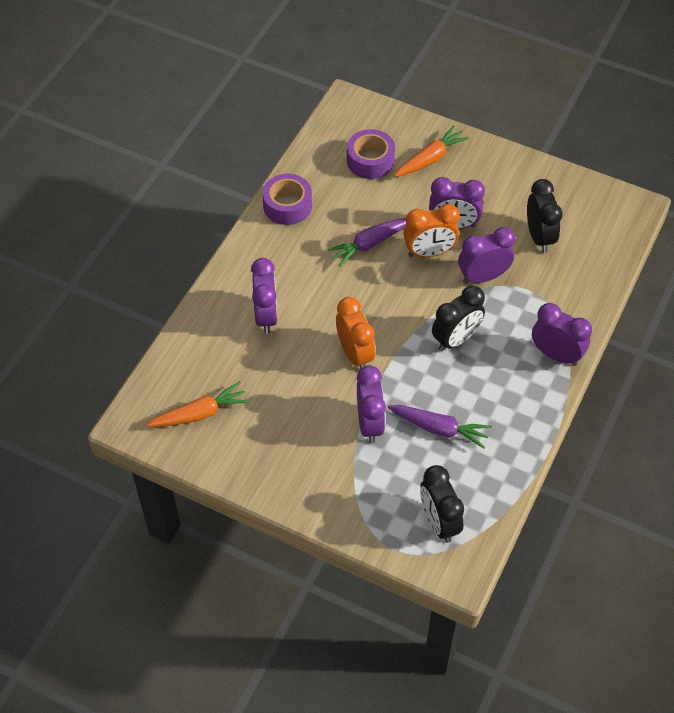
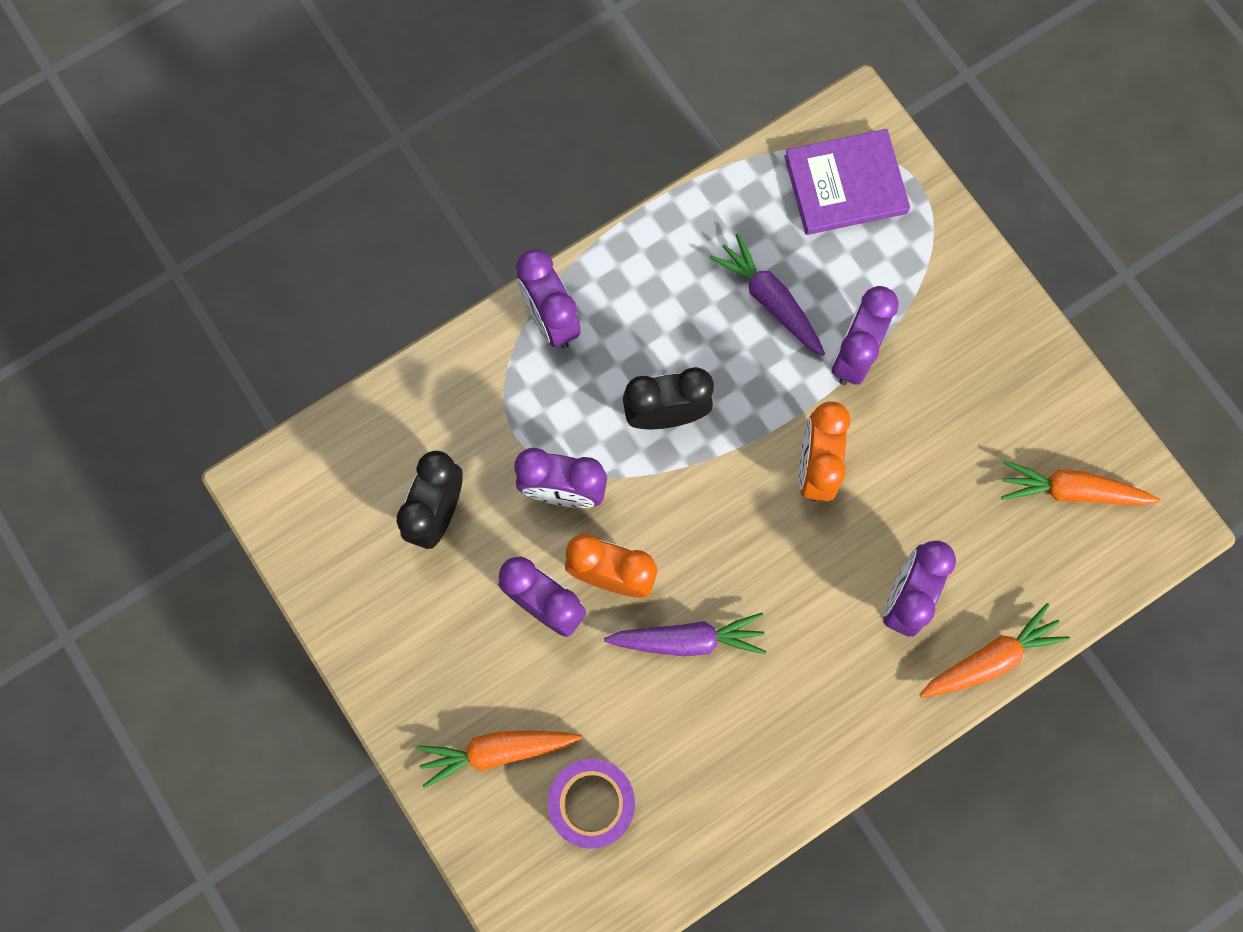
camera: 150 degrees left, 20 degrees up
(204, 309) = (990, 659): none -> orange carrot
(287, 205) = (770, 785): purple tape -> none
(439, 522) = (845, 184): black clock -> purple book

